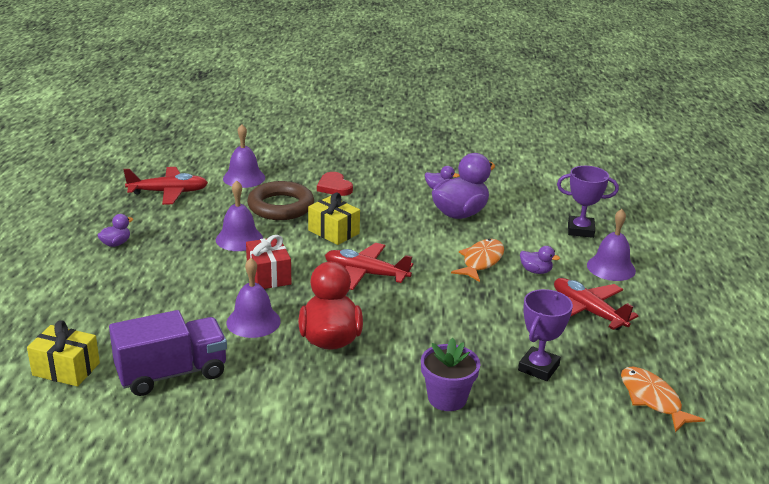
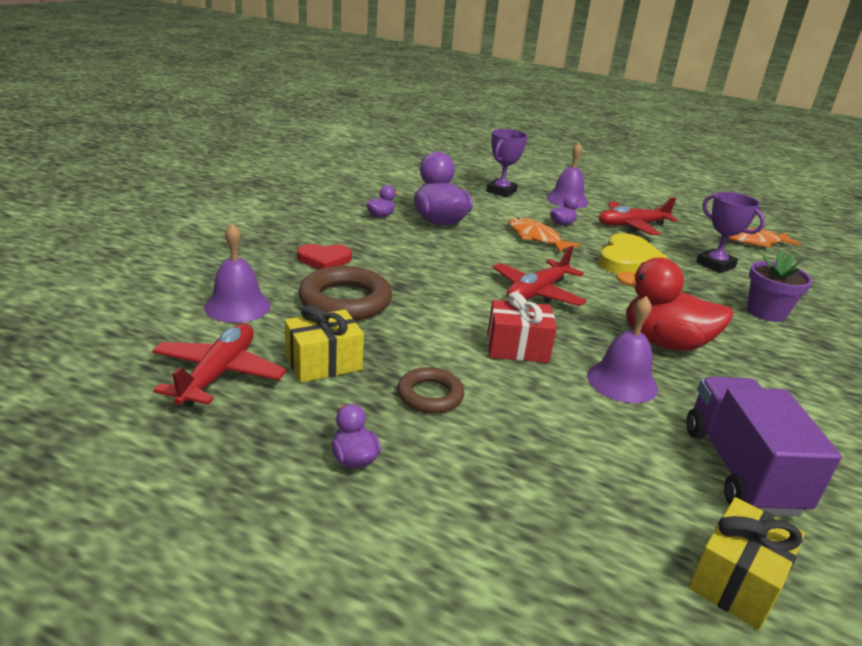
camera: 70 degrees left, 0 degrees up
(188, 254) = (430, 395): none -> brown ring
(239, 239) = (411, 347): purple bell -> none
(333, 232) = (434, 286): yellow gift -> yellow gift (323, 363)
(487, 313) = (628, 260): none -> yellow heart

